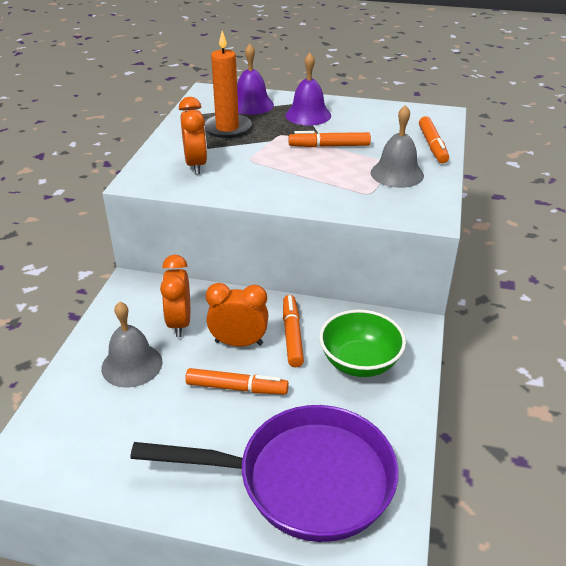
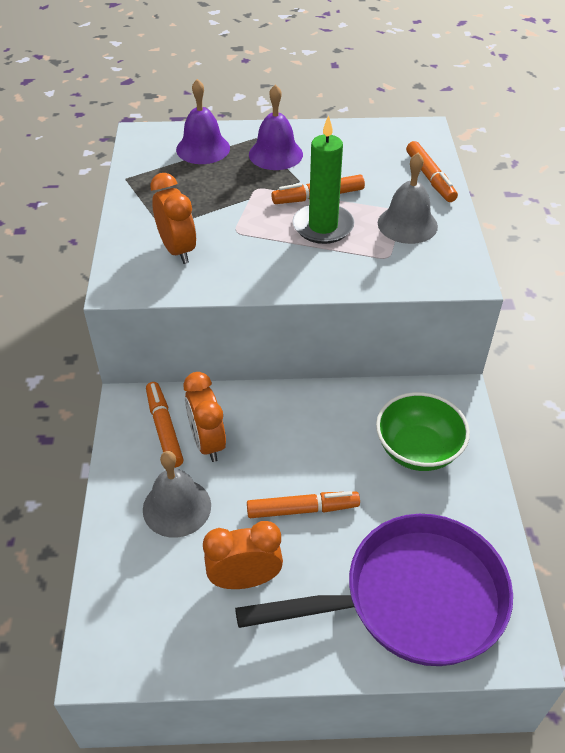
camera: 15 degrees left, 10 degrees up
(227, 128) = (190, 189): orange candle -> none
(239, 343) = (283, 453): orange clock -> orange clock (245, 579)
(292, 335) = (336, 432): orange marker -> orange marker (164, 428)
(323, 166) = (323, 226): none -> green candle

